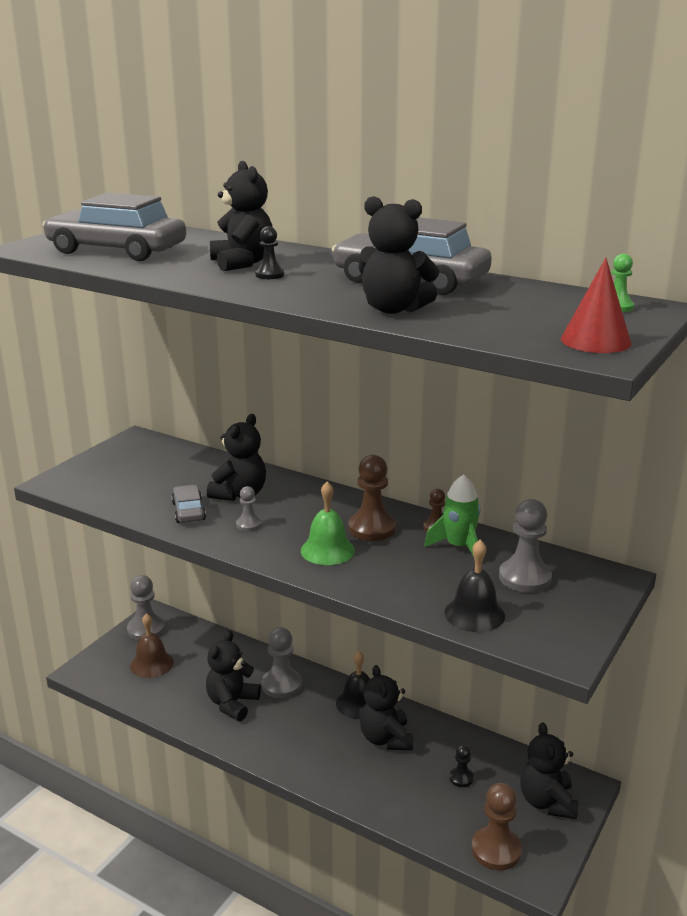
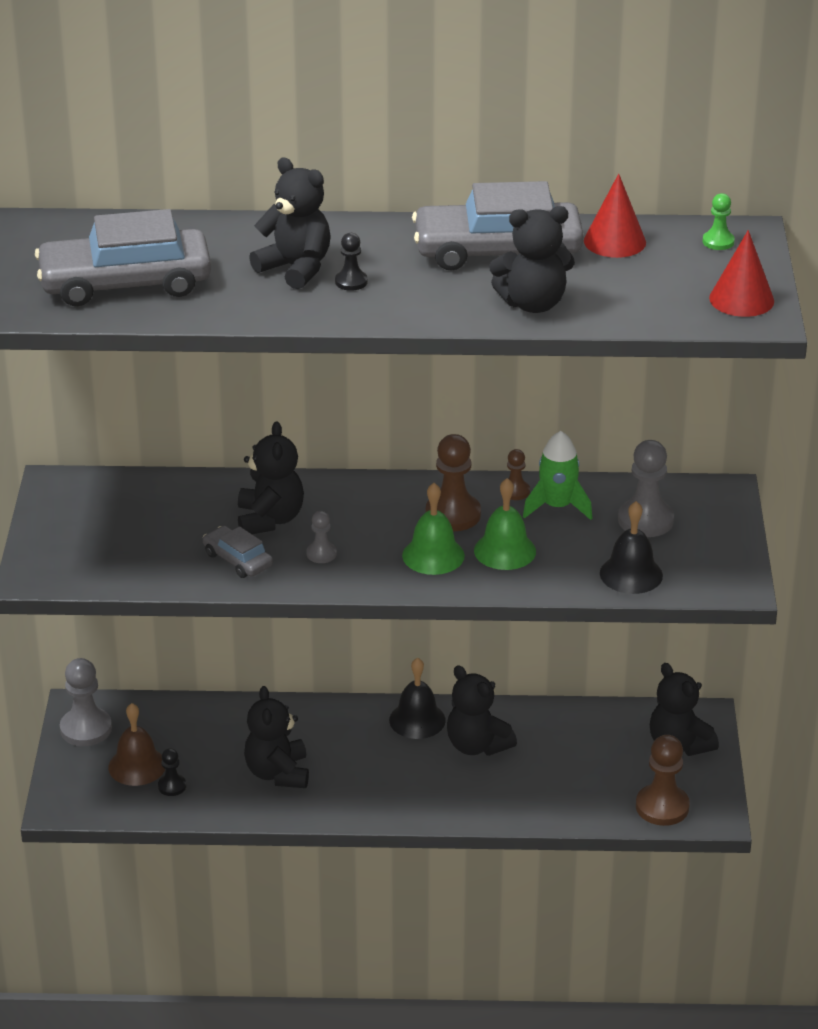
camera: 30 degrees left, 10 degrees up
(281, 685) = (314, 732): grey pawn -> none
(386, 564) = (505, 550): none -> green bell
(461, 778) = (582, 754): black pawn -> black pawn (172, 786)
(519, 292) = (614, 241): none -> red cone

